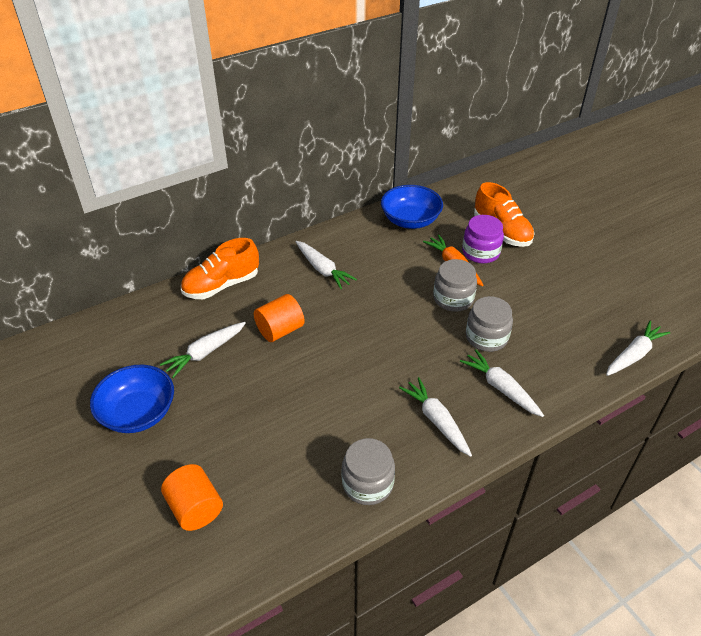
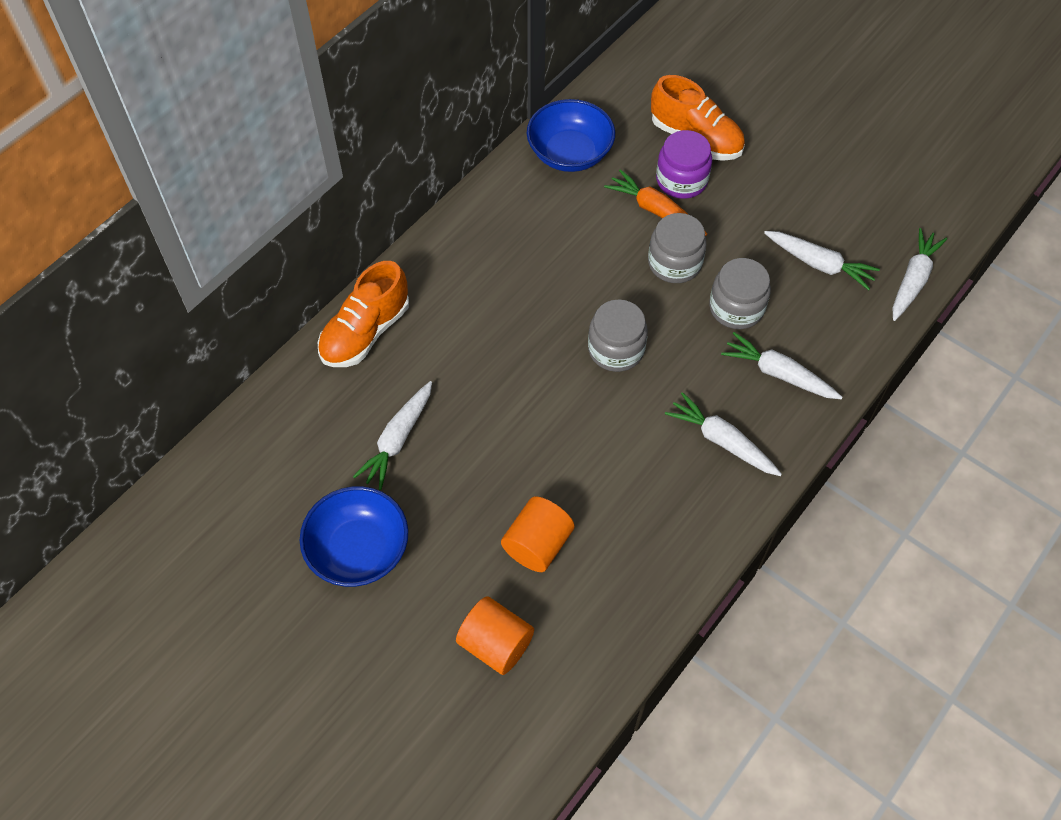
camera: 20 degrees left, 15 degrees up
(280, 330) = (477, 376): orange cylinder -> orange cylinder (537, 544)
(322, 269) = (488, 267): white carrot -> white carrot (819, 264)
(367, 483) = (677, 546): grey jar -> grey jar (616, 349)

